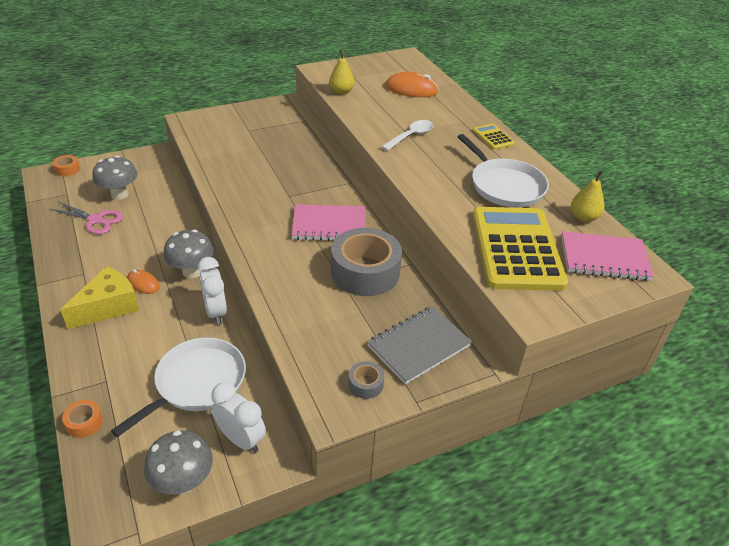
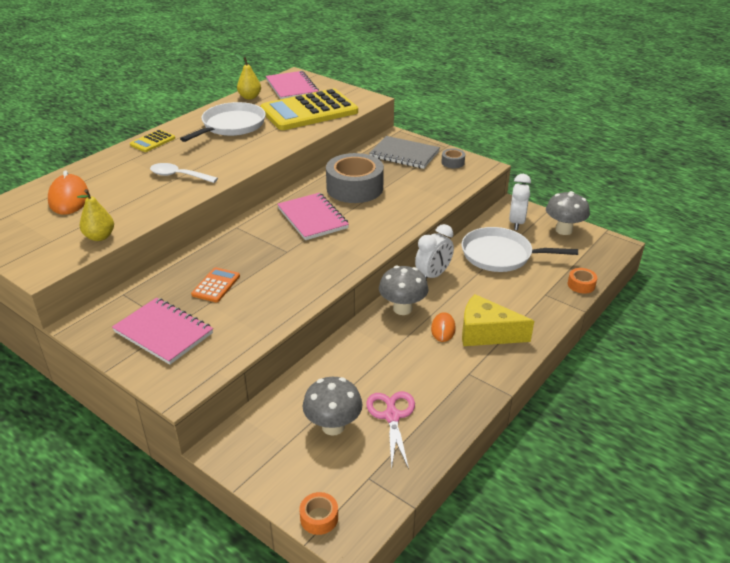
camera: 115 degrees left, 5 degrees down
(245, 125) = (163, 332): none -> pink notebook
(276, 154) = (216, 285): none -> orange calculator

